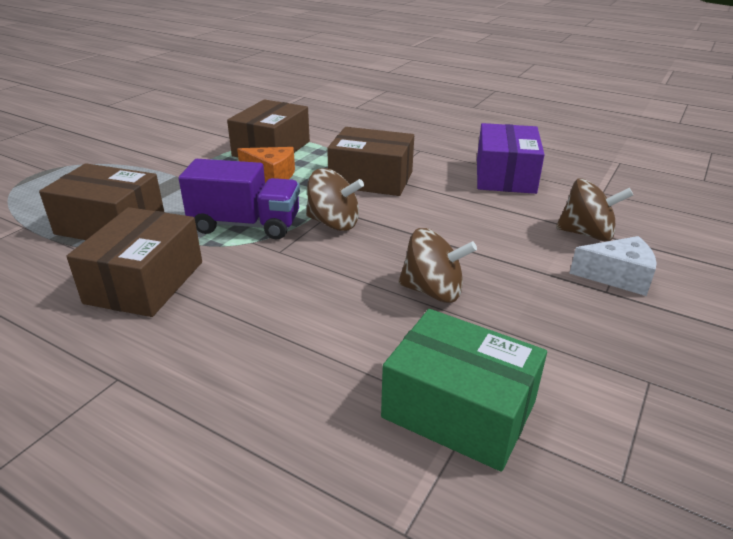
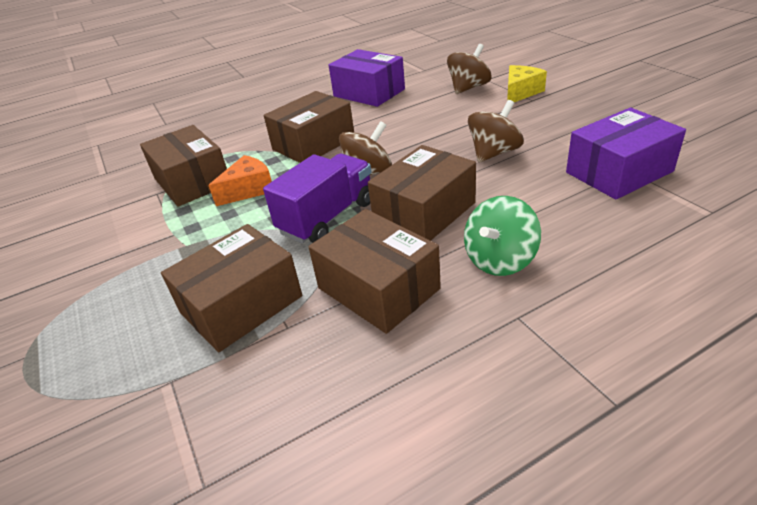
camera: 55 degrees left, 5 degrees up
(211, 344) = (500, 260): none -> green spinning top
(279, 275) = (424, 212): none -> brown box
(458, 410) = (619, 172): green box -> purple box
(617, 276) = (520, 92): white cheese -> yellow cheese

